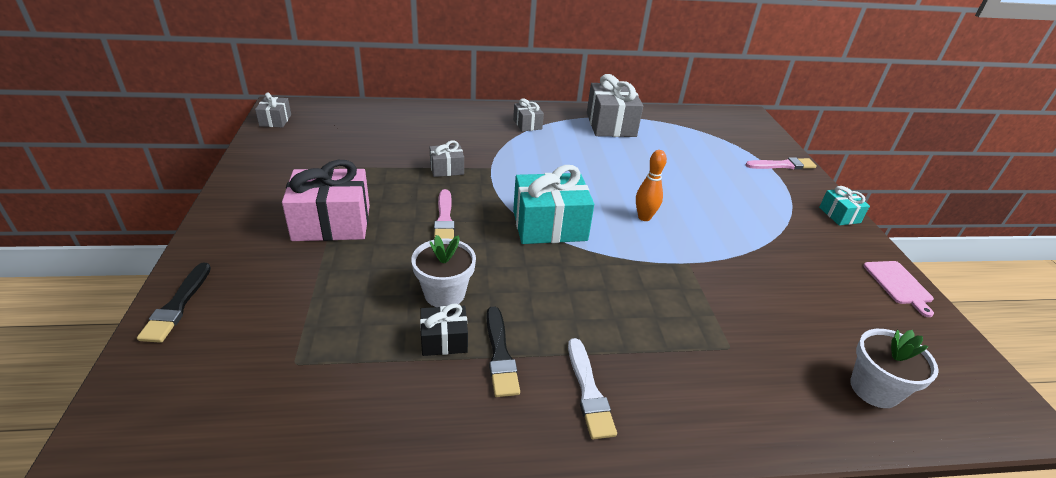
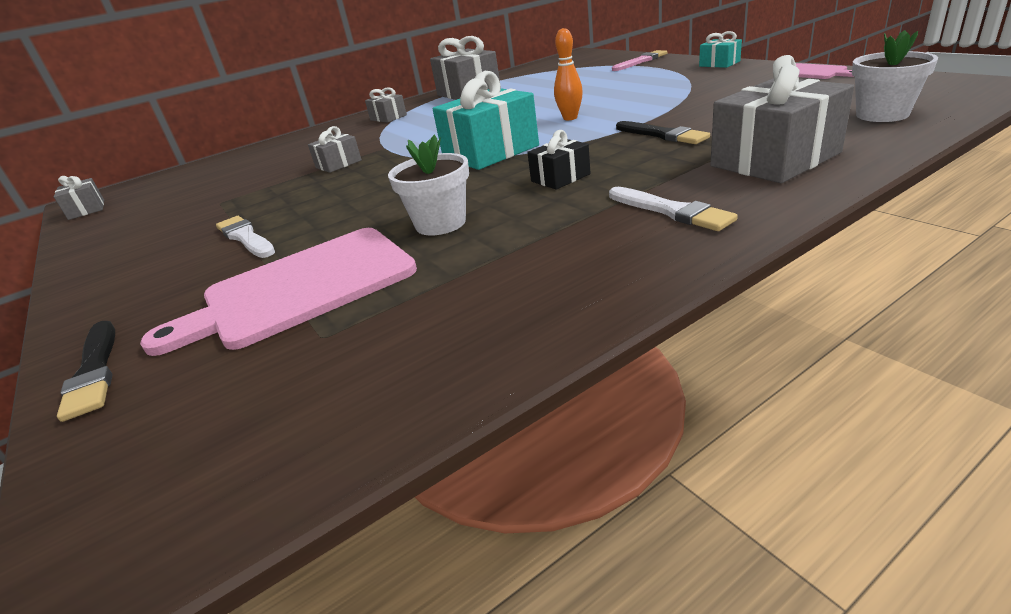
camera: 20 degrees left, 5 degrees down
(319, 305) = (301, 288): none -> pink cutting board
(332, 223) = (245, 237): pink gift -> white brush
(444, 219) = (377, 188): pink brush -> none
(444, 340) = (482, 247): black gift -> black gift (560, 178)
(500, 355) = (554, 230): black brush -> black brush (662, 135)
(723, 385) = (774, 159): none -> grey gift

